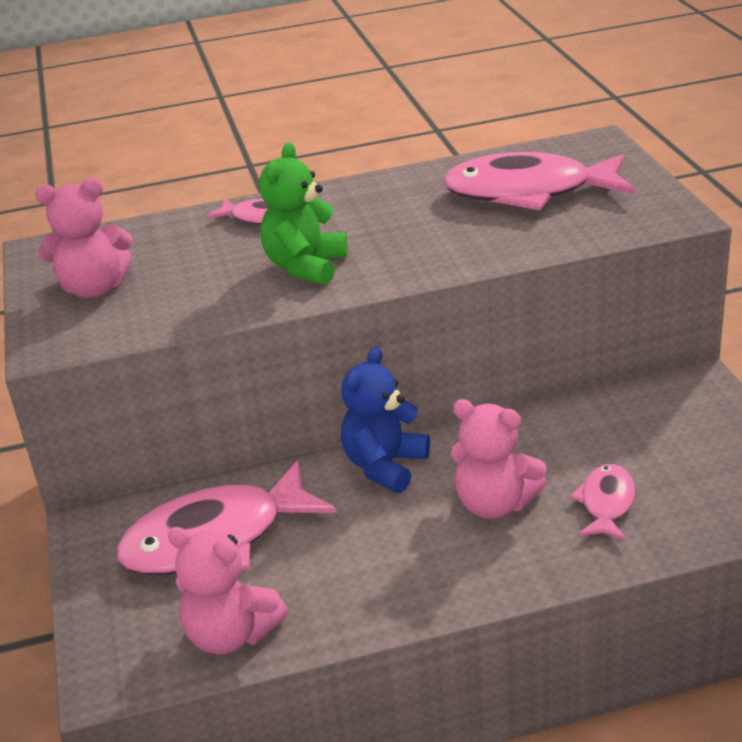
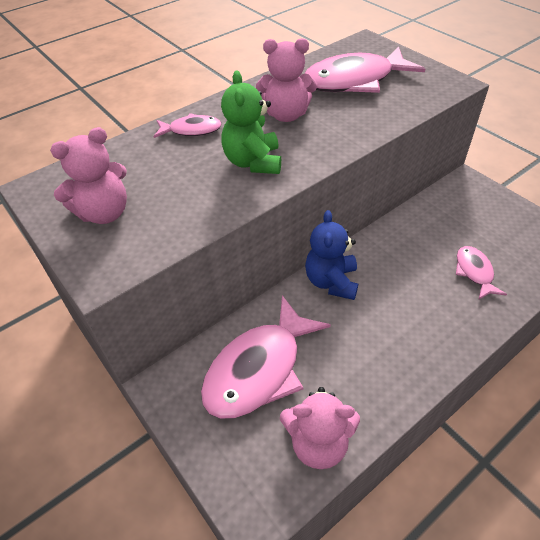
camera: 25 degrees left, 15 degrees up
(494, 504) = (414, 290): pink teddy bear -> pink teddy bear (286, 115)

